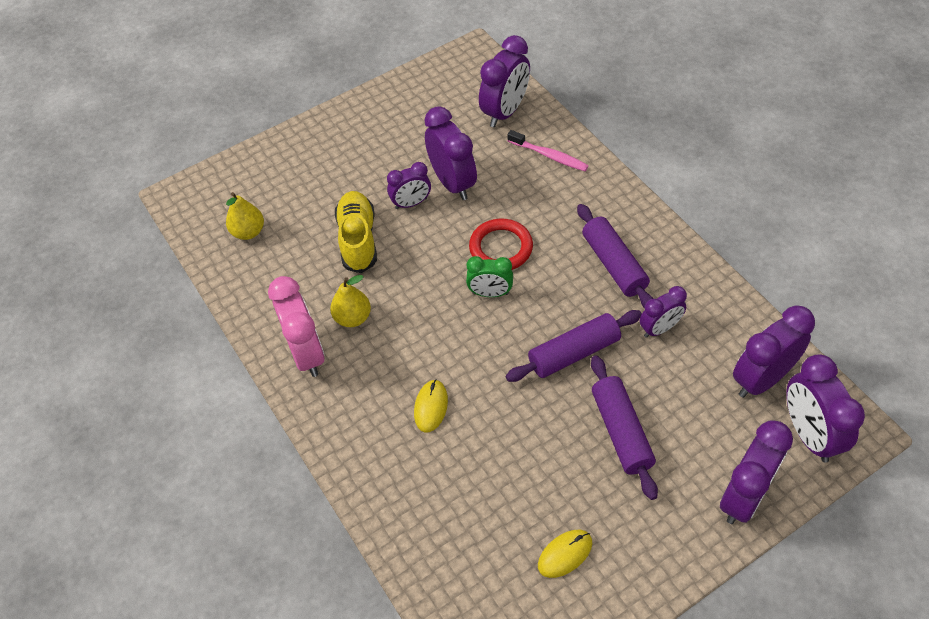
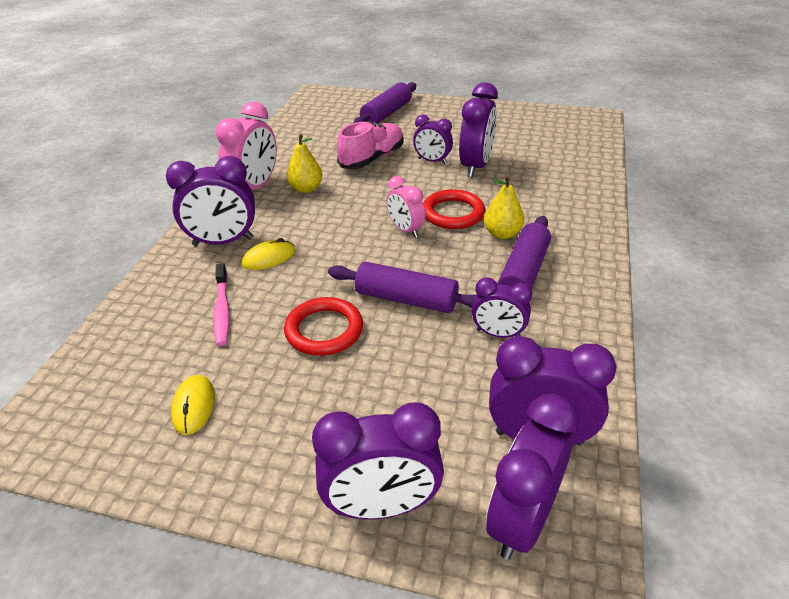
camera: 45 degrees right, 15 degrees down
(248, 232) = (322, 124): yellow pear -> yellow pear (502, 234)
(358, 239) = (372, 158): yellow shoe -> pink shoe
(490, 293) = (405, 230): green clock -> pink clock
(505, 112) = (572, 153): purple clock -> purple clock (223, 242)
(549, 156) = (570, 189): pink toothbrush -> pink toothbrush (222, 310)
(559, 425) = (324, 330): none -> red ring
(565, 554) = (194, 406): yellow mouse -> yellow mouse turned 75 degrees clockwise
(621, 431) = (360, 370): purple rolling pin -> purple rolling pin (386, 114)

